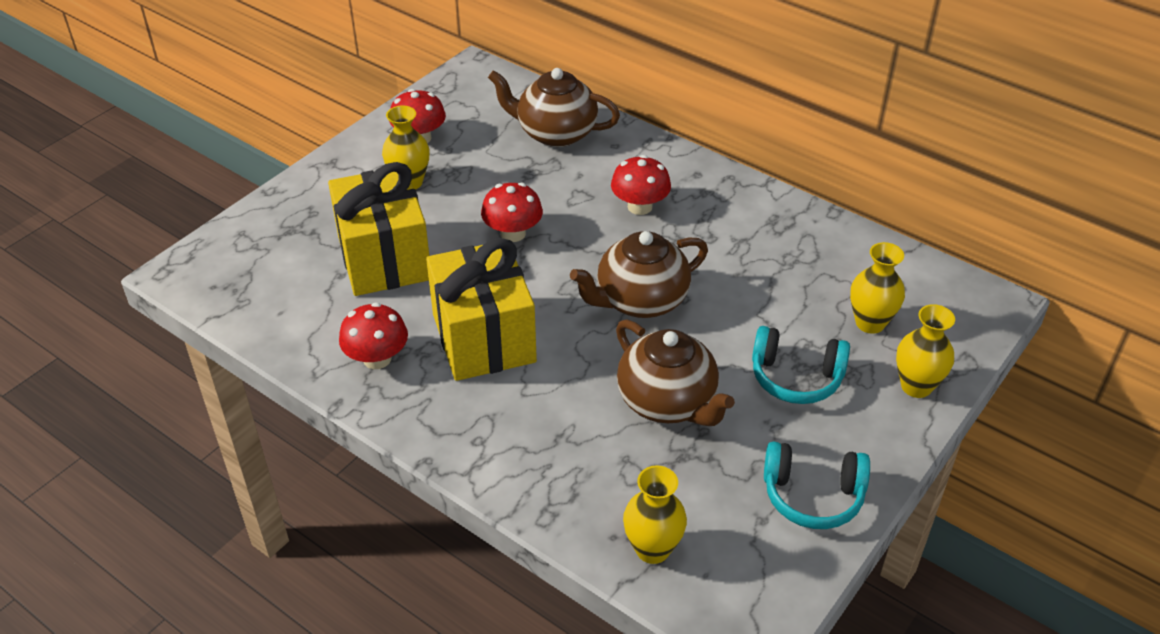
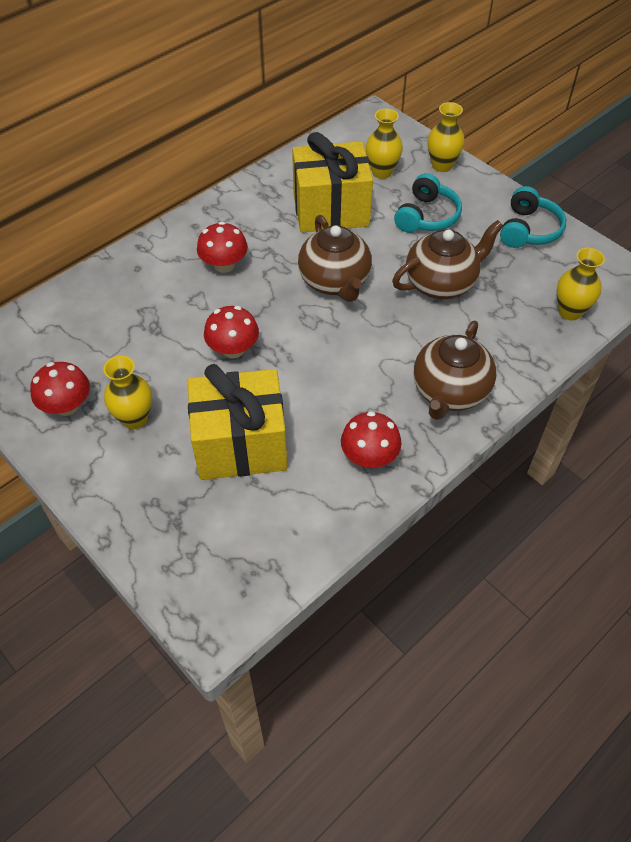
camera: 80 degrees left, 10 degrees up
(483, 338) = (358, 381): yellow gift -> yellow gift (331, 210)
(555, 133) = (103, 304): brown teapot -> brown teapot (449, 392)

